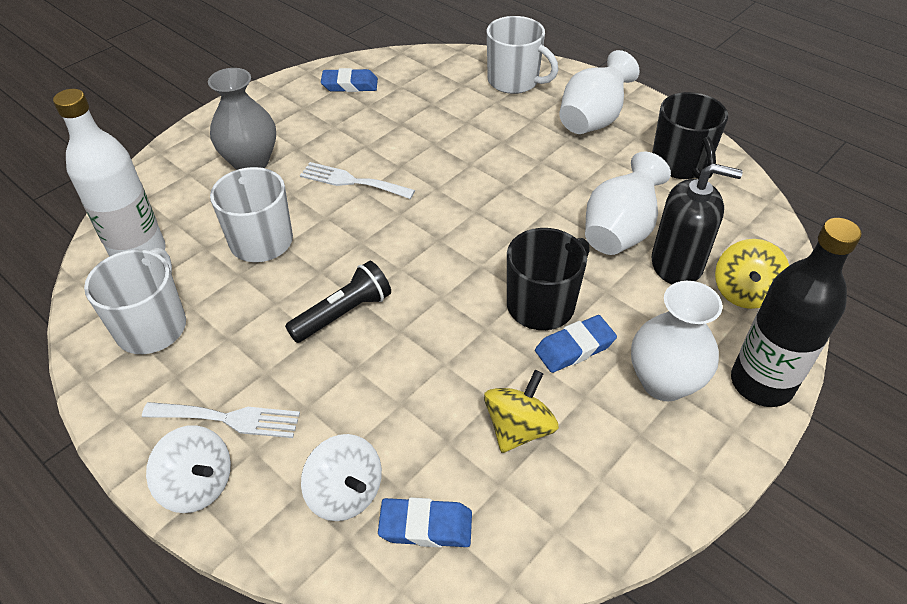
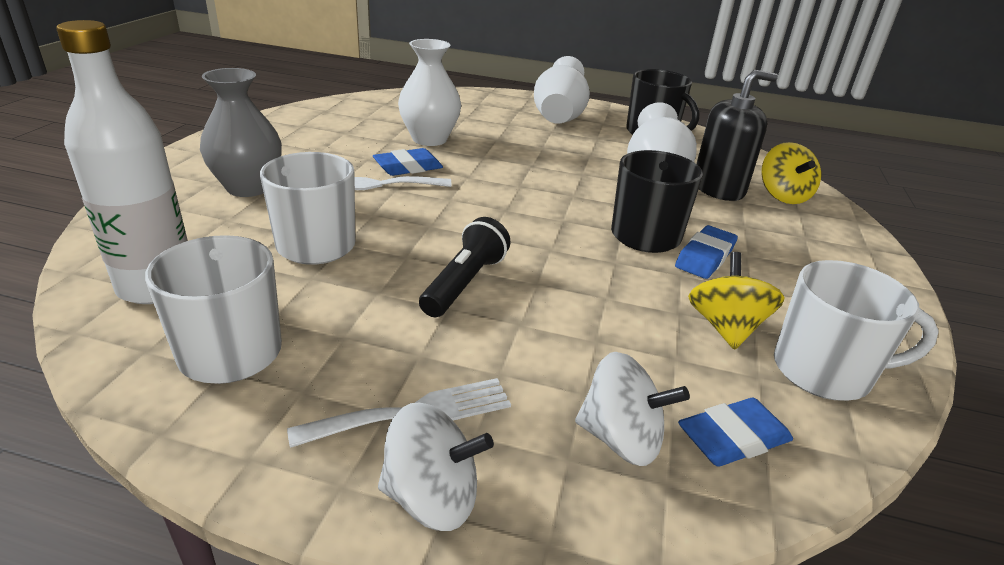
camera: 30 degrees left, 15 degrees down
(350, 85) = (313, 122): blue eraser -> blue eraser (408, 167)
(514, 81) = (470, 104): white mug -> white mug (824, 371)
(664, 382) = (797, 263): white vase -> white vase (429, 139)
(761, 383) = (862, 246): black bottle -> none

